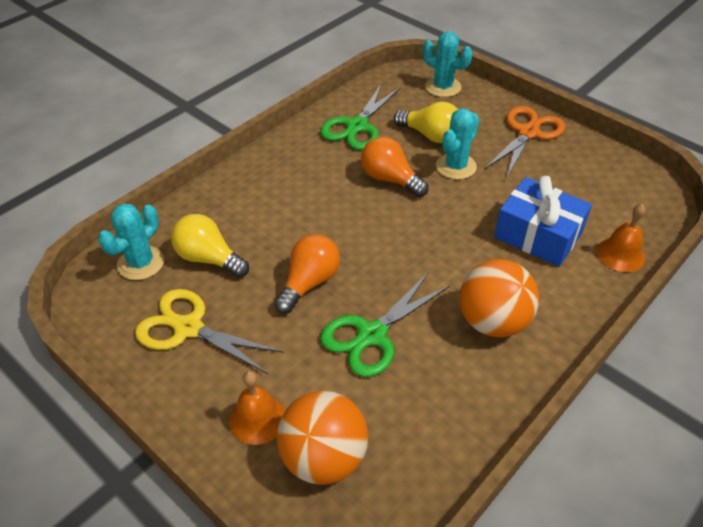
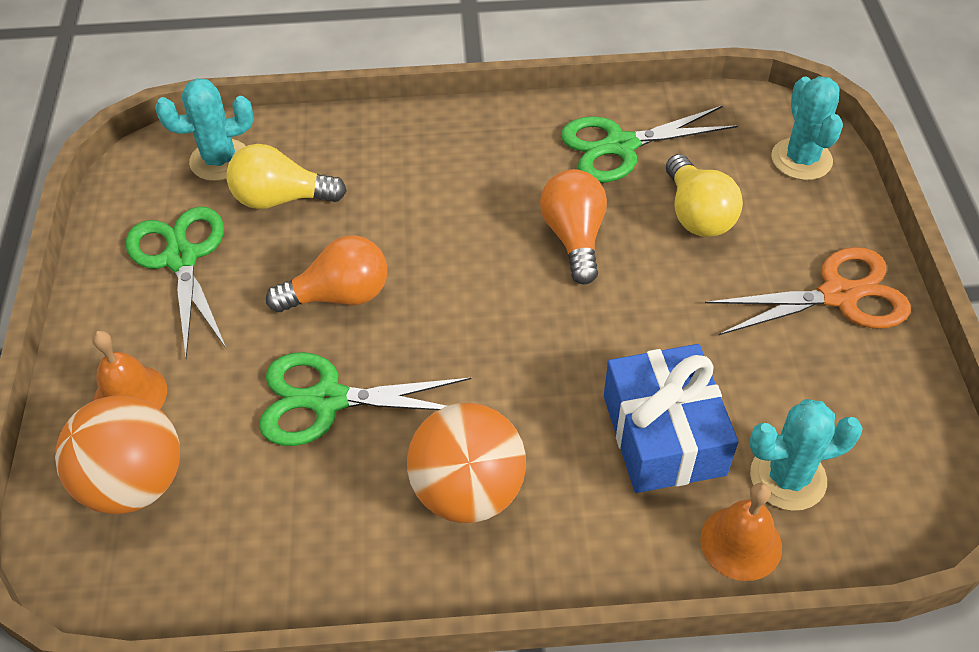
camera: 45 degrees right, 5 degrees up
(189, 328) = (181, 258): yellow scissors -> green scissors
(209, 258) = (281, 198): yellow light bulb -> yellow light bulb turned 75 degrees counterclockwise
(456, 166) = (676, 275): turquoise cactus -> turquoise cactus (788, 477)

